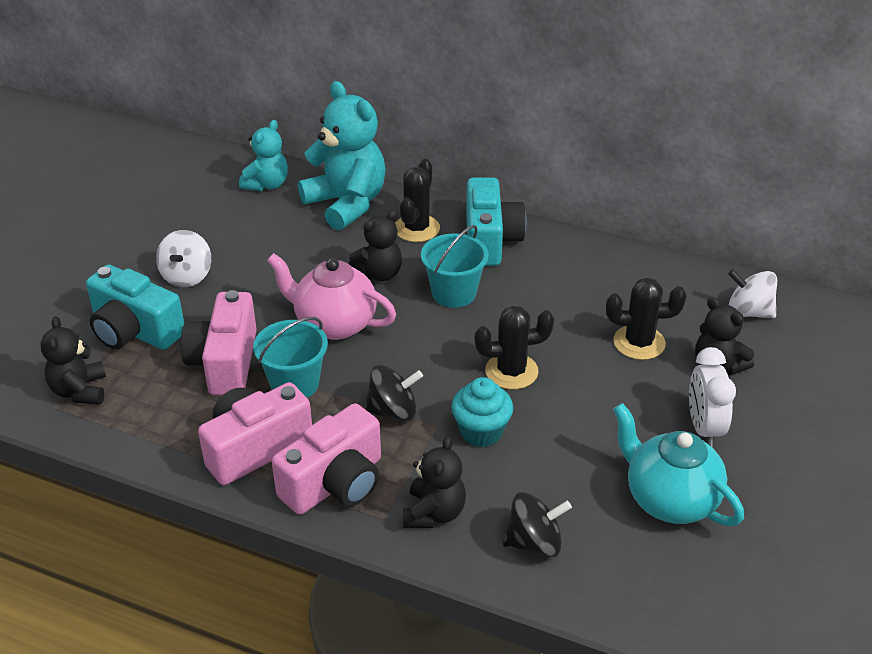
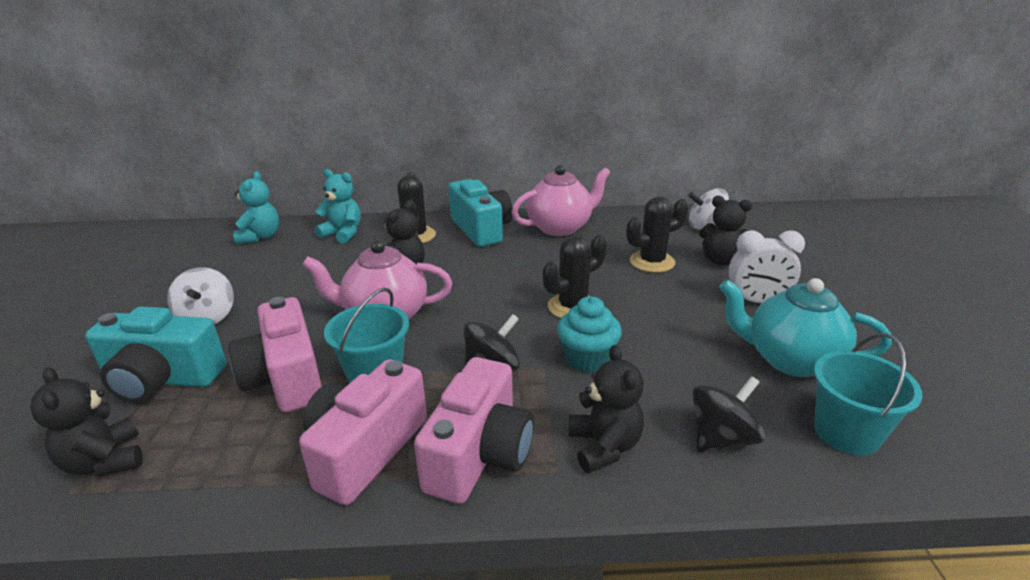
camera: 25 degrees left, 10 degrees down
(346, 204) = (343, 233): turquoise teddy bear -> turquoise teddy bear, size x0.57
(454, 293) = (479, 268): turquoise bucket -> turquoise bucket (846, 432)
(577, 263) = (560, 227): none -> pink teapot
(704, 428) = (756, 301): white clock -> white clock turned 60 degrees counterclockwise

